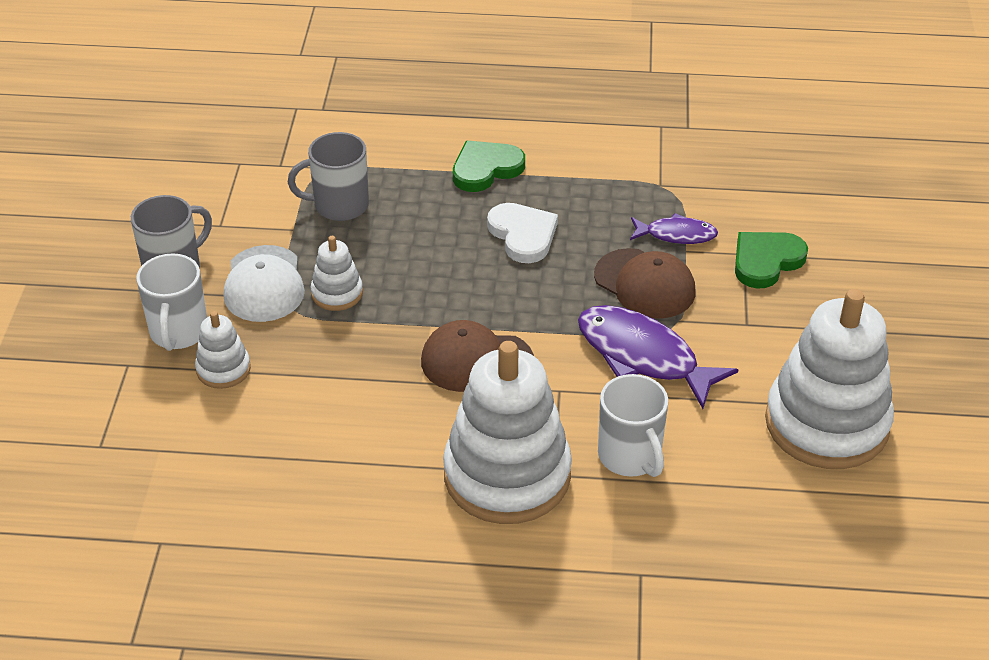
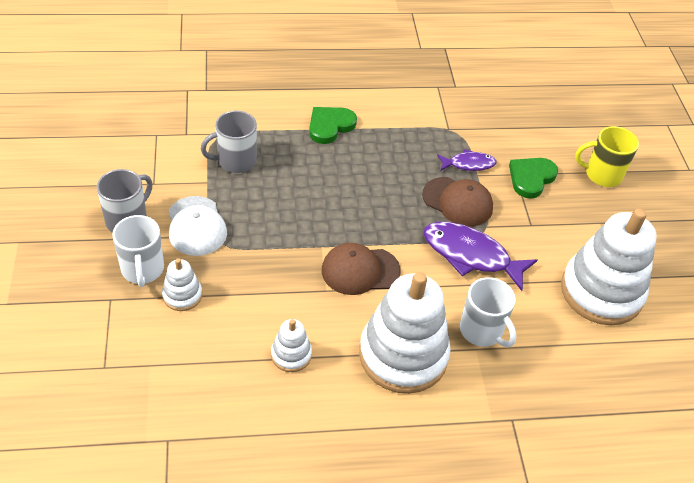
camera: 15 degrees left, 5 degrees up
(337, 293) = (250, 228): white stacking toy -> white stacking toy (291, 355)
(523, 235) = (367, 173): white heart -> none
(878, 265) = (602, 174): none -> yellow mug

